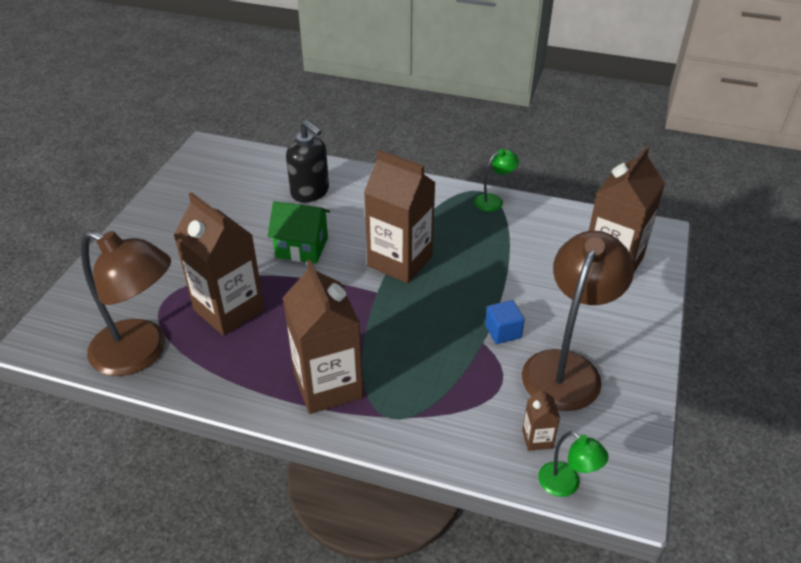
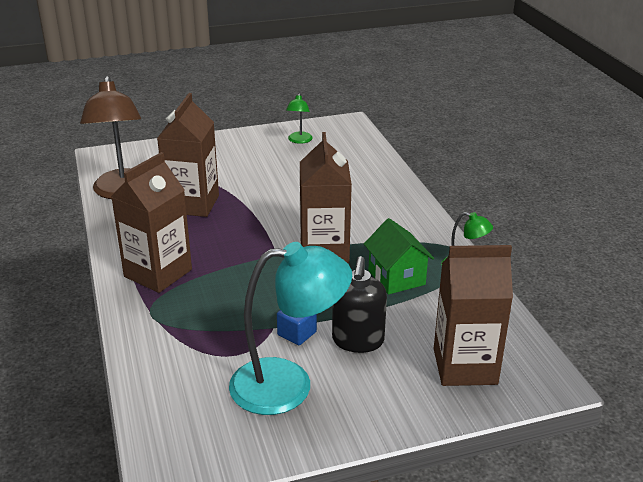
camera: 55 degrees right, 10 degrees down
(302, 247) = (288, 204): green house -> green house (396, 277)
(310, 192) = (355, 181): black soap dispenser -> black soap dispenser (357, 341)
(537, 439) = (189, 396): brown carton -> none
(566, 367) = (288, 385): brown lamp -> turquoise lamp
(566, 485) = (151, 430): green lamp -> green lamp (299, 140)

